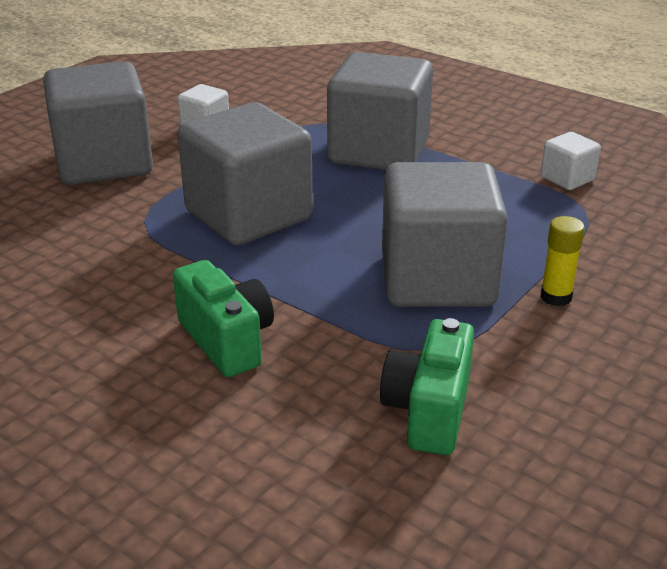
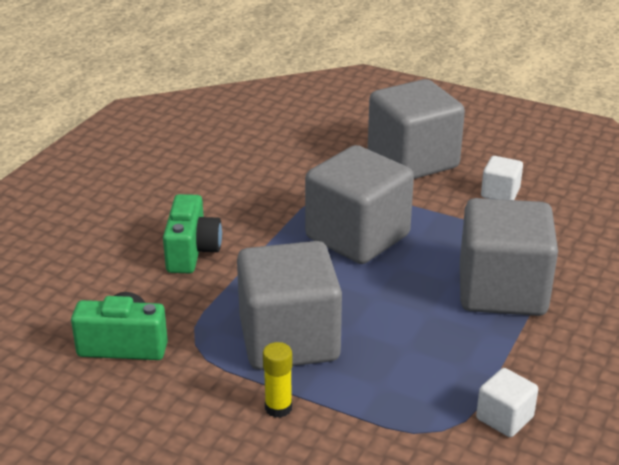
camera: 80 degrees right, 0 degrees up
(227, 340) = (192, 252): green camera -> green camera turned 45 degrees counterclockwise

